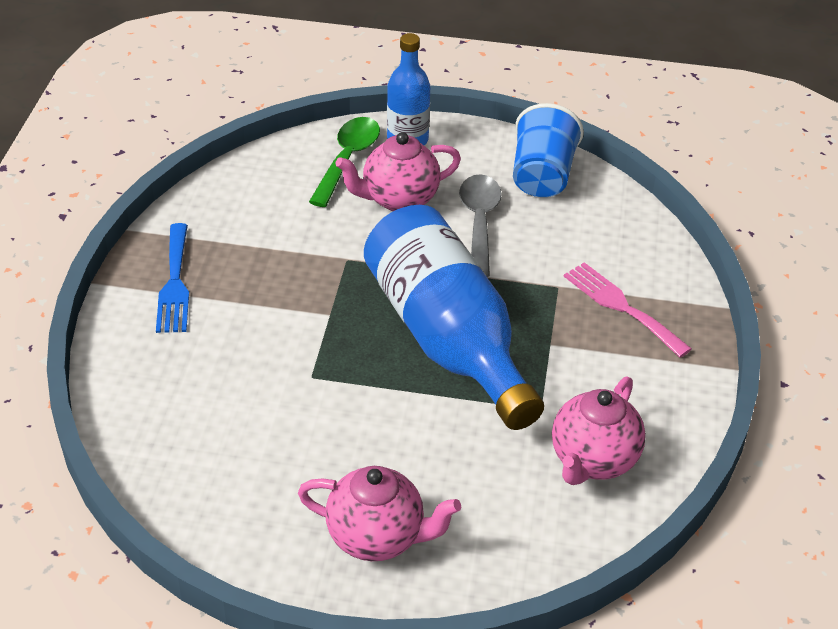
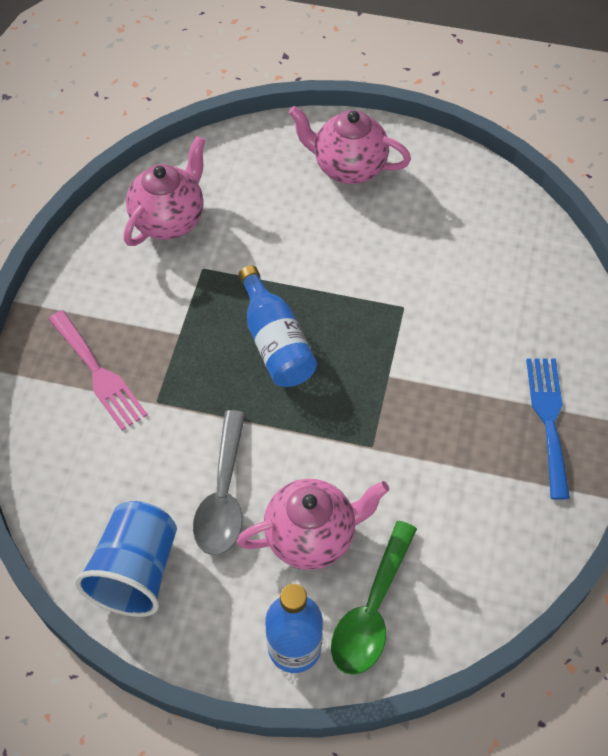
camera: 175 degrees left, 15 degrees up
(448, 339) = (275, 342): blue bottle -> blue bottle, size x0.53

